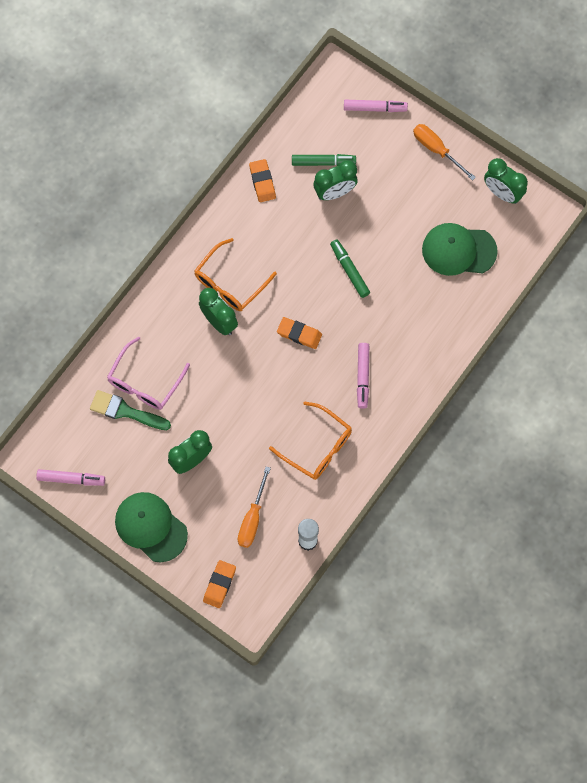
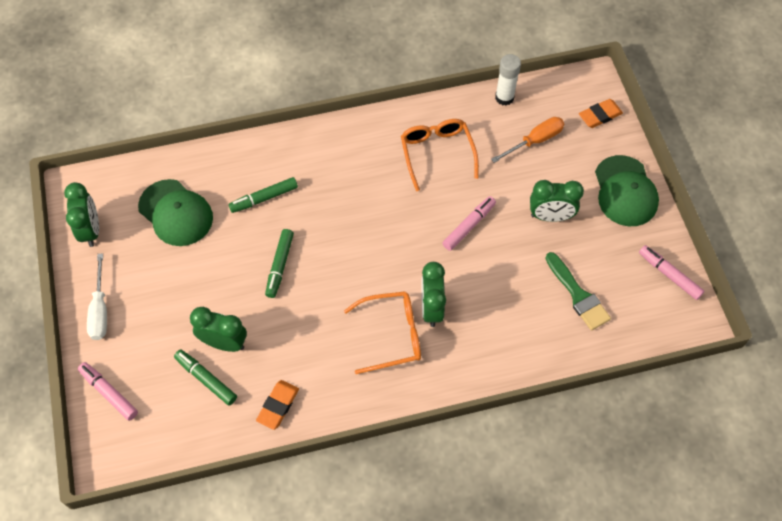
camera: 140 degrees left, 10 degrees down
(144, 383) = (542, 306): pink glasses -> none
(299, 334) = (372, 247): orange eraser -> none
(363, 377) = (352, 176): pink marker -> pink marker (469, 226)
(409, 310) = (264, 198): none -> green marker
(436, 150) = (100, 310): orange screwdriver -> white screwdriver

